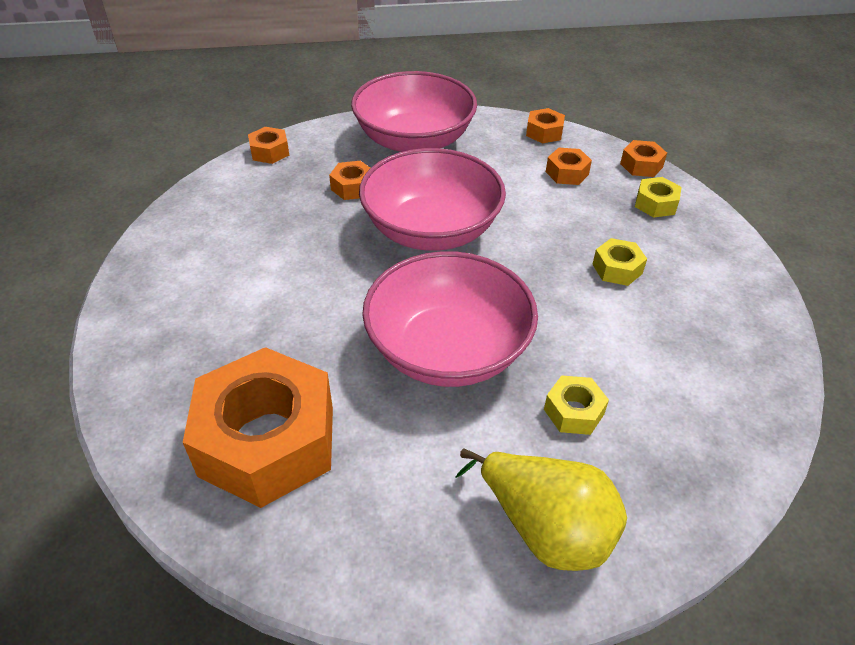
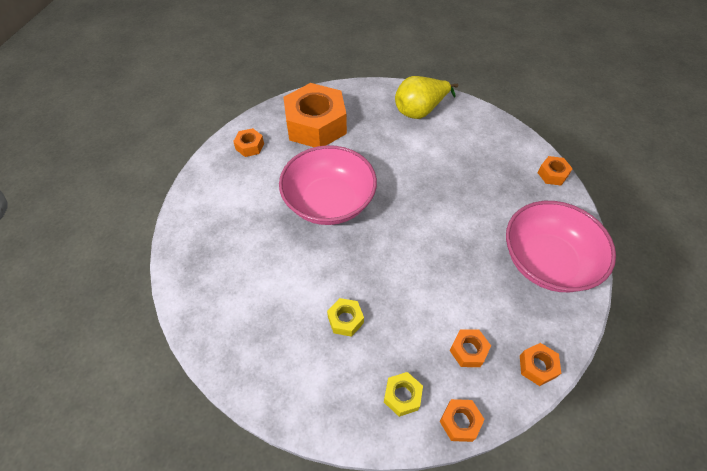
camera: 115 degrees right, 10 degrees up
(353, 187) = (495, 206): orange nut -> orange nut (249, 146)
(431, 230) = (432, 232): pink bowl -> none
(545, 528) = (214, 197): yellow pear -> yellow pear (420, 111)
(573, 411) = (259, 236): yellow nut -> none

